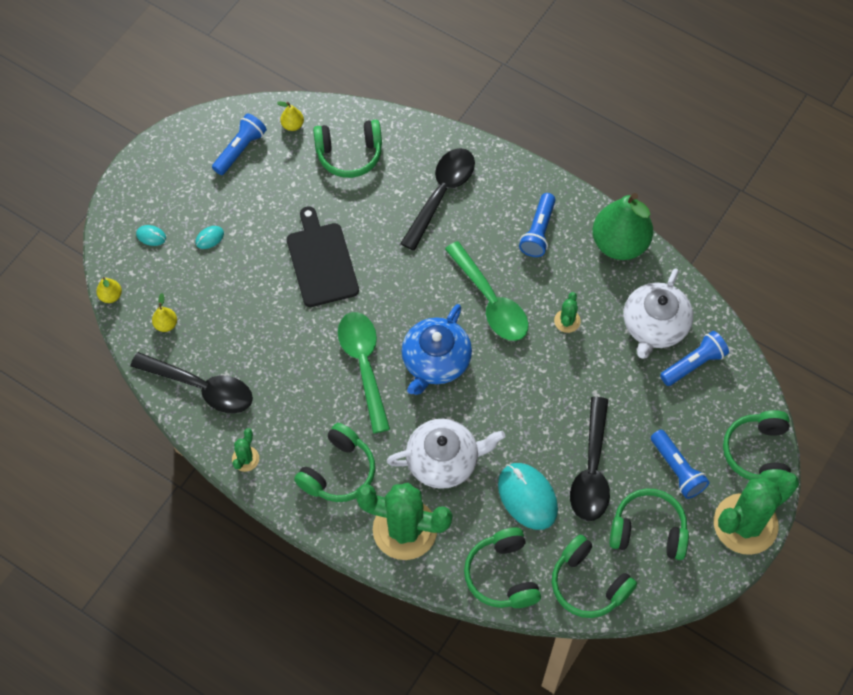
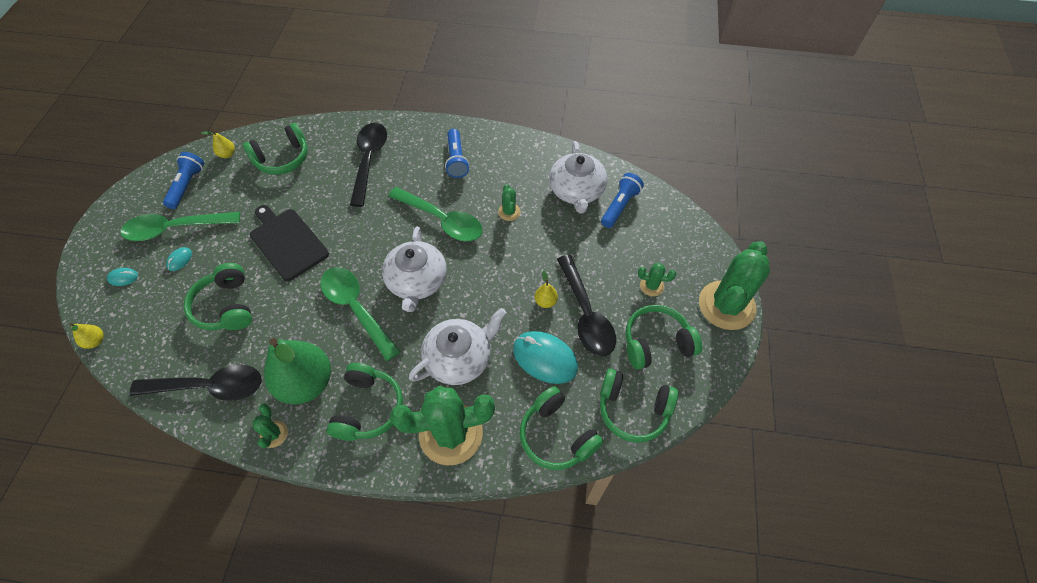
camera: 25 degrees left, 5 degrees down
(166, 324) = (158, 345): yellow pear -> yellow pear (545, 301)
(214, 199) = (175, 229): none -> green spoon
(435, 361) = (417, 281): blue teapot -> white teapot
(620, 244) = (521, 147): green pear -> green pear (306, 383)
(677, 469) = (651, 286): blue flashlight -> green cactus
(758, 453) = (703, 249): green headphones -> green headphones (226, 306)

